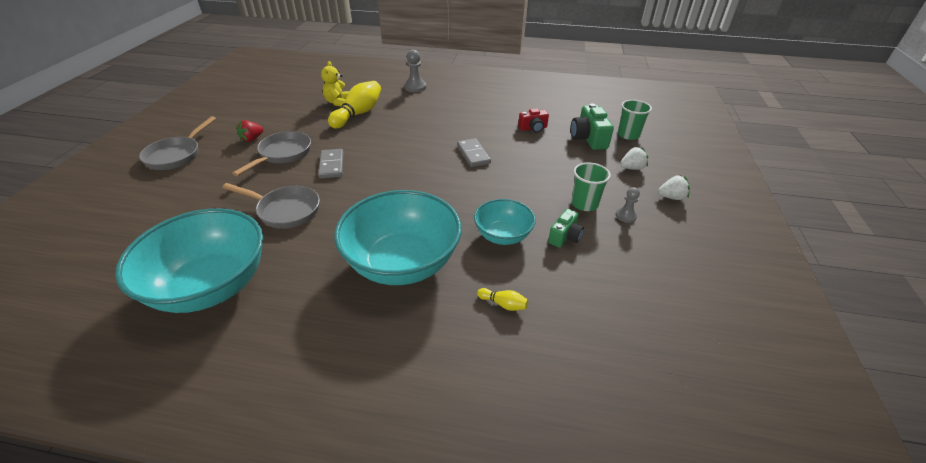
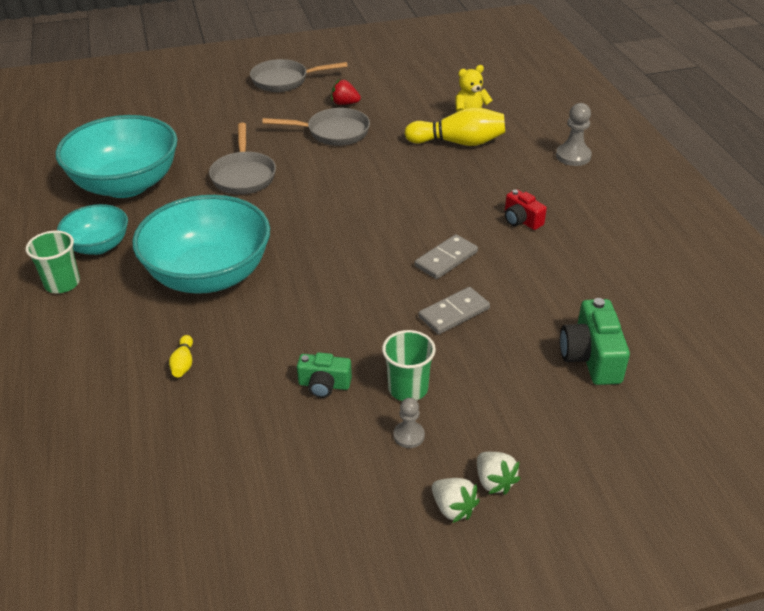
camera: 65 degrees right, 0 degrees up
(331, 165) = (337, 169): grey domino -> grey domino (454, 313)
(503, 235) = (294, 332): turquoise bowl -> turquoise bowl (98, 246)
(533, 128) = (566, 293): red camera -> red camera (521, 220)
(588, 138) = (591, 357): green camera -> green camera turned 60 degrees counterclockwise
(628, 135) = (649, 402): green cup -> green cup (62, 283)
(632, 168) = (543, 423): white strawberry -> white strawberry (453, 508)

